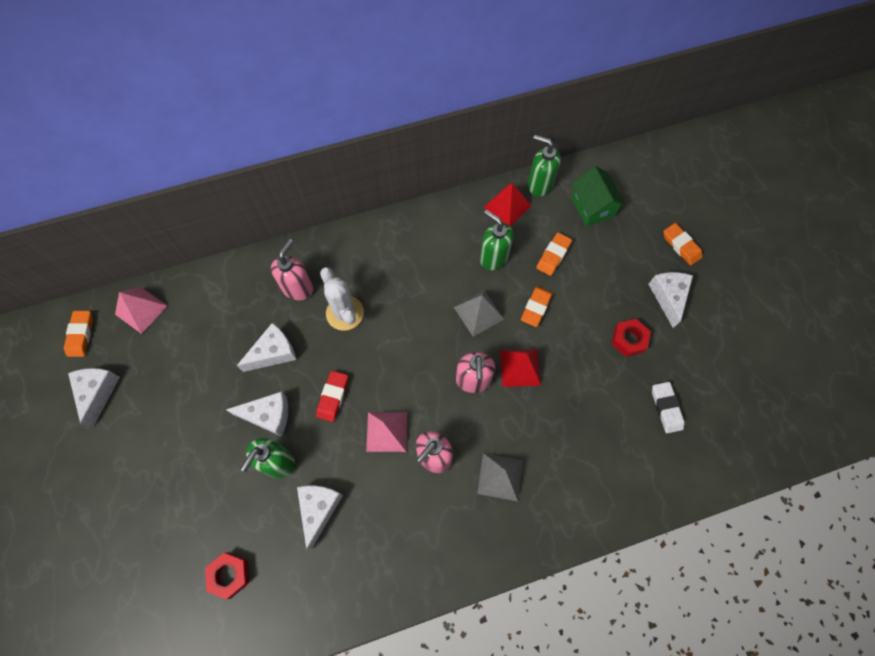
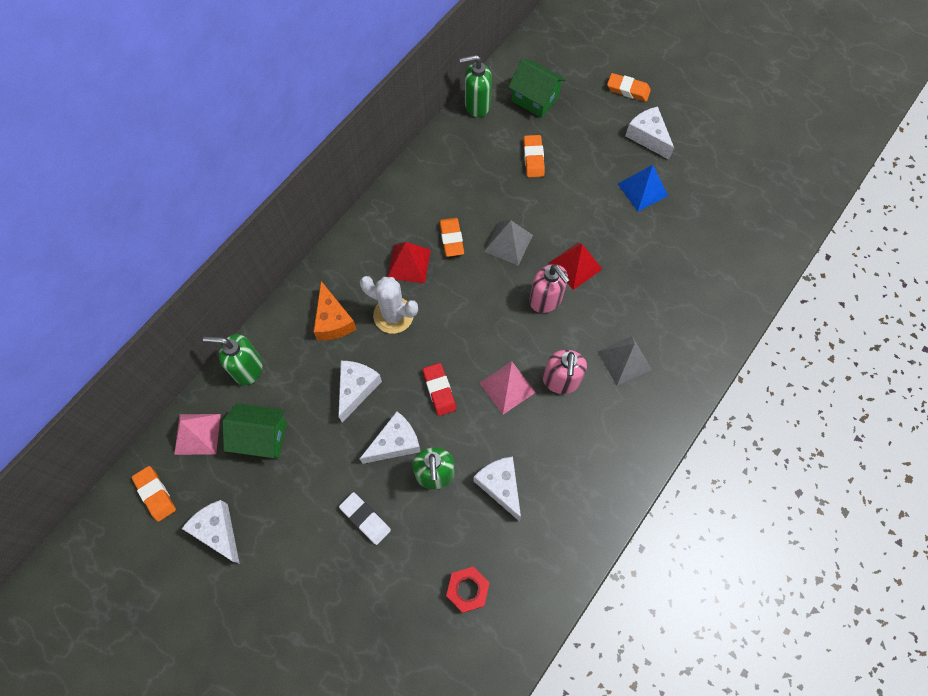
camera: 35 degrees left, 0 degrees up
(180, 343) = (261, 437): none -> green house
(298, 288) = (333, 321): pink soap dispenser -> orange cheese
(493, 257) = (485, 189): green soap dispenser -> green soap dispenser (247, 368)
(507, 206) = (463, 140): red pyramid -> red pyramid (409, 264)
(536, 307) = (551, 209): orange eraser -> orange eraser (451, 239)
(628, 340) = (642, 189): red nut -> blue pyramid
(666, 408) = (708, 225): white eraser -> white eraser (365, 519)

